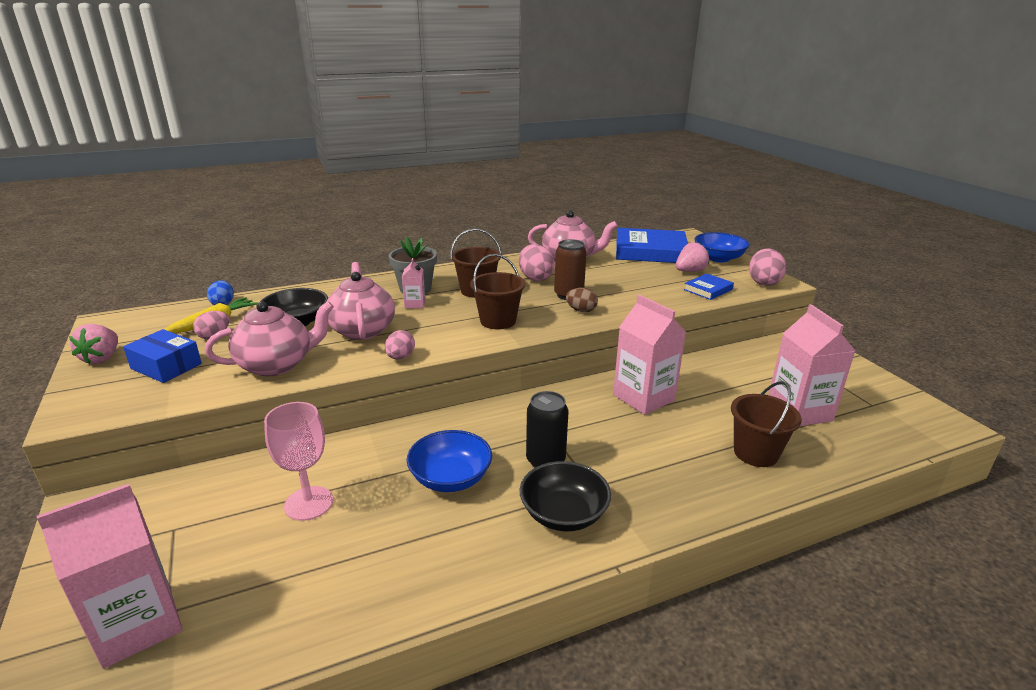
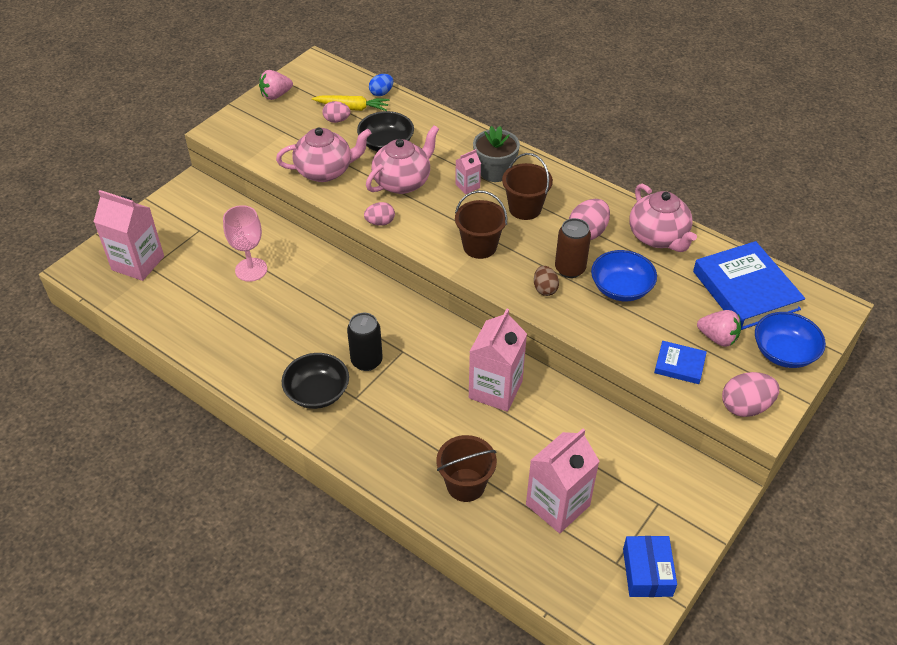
camera: 60 degrees right, 20 degrees up
(166, 366) = (287, 127): blue box -> blue box (647, 572)
(277, 365) = (325, 171): pink teapot -> pink teapot turned 45 degrees counterclockwise
(450, 478) = (315, 321): blue bowl -> blue bowl (621, 288)

